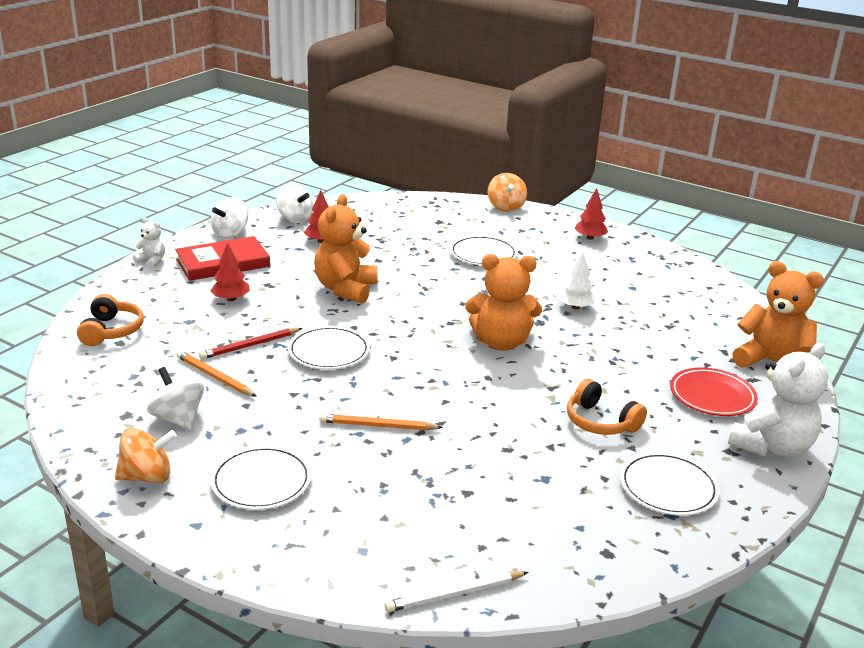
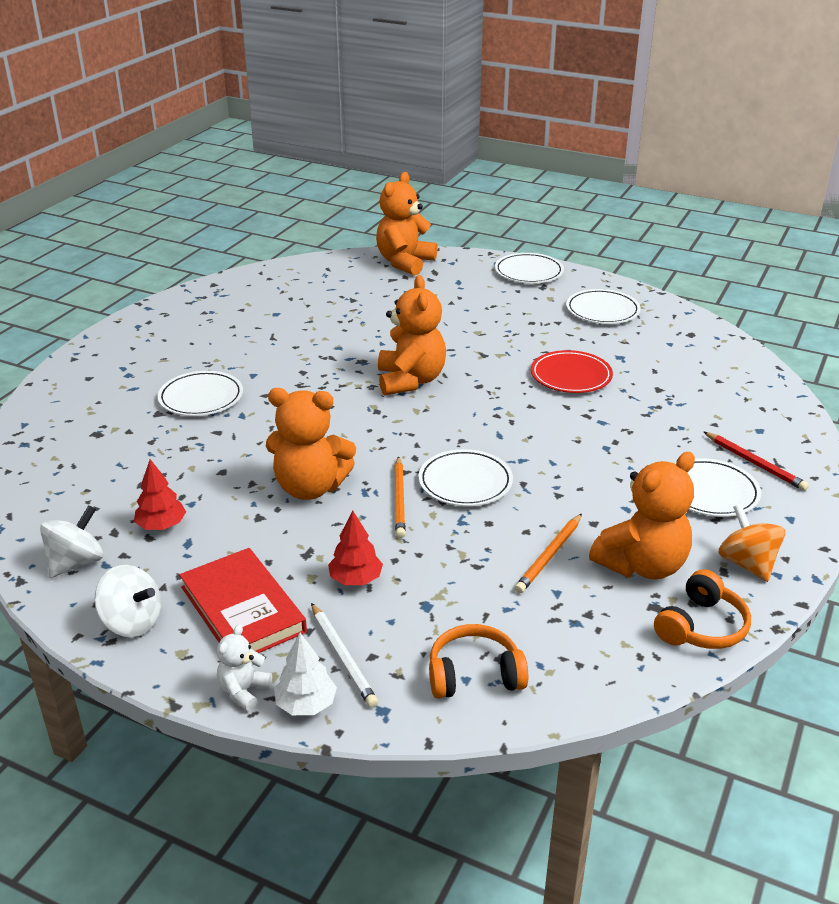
camera: 95 degrees left, 5 degrees up
(178, 419) = (642, 565): white spinning top -> orange teddy bear
(250, 345) = (471, 541): red pencil -> red pencil (754, 463)
(378, 426) = (589, 438): orange pencil -> orange pencil (399, 499)
(455, 594) = (775, 389): white pencil -> white pencil (342, 657)
(505, 207) = (52, 387): orange spinning top -> none
(575, 307) = (325, 343): white tree -> white tree (306, 704)
(590, 238) = (152, 333): red tree -> none
(600, 422) = (528, 334): orange headphones -> orange headphones (701, 627)
(712, 396) = (467, 288): red plate -> red plate (571, 376)
(772, 447) = (528, 272): white teddy bear -> white plate

